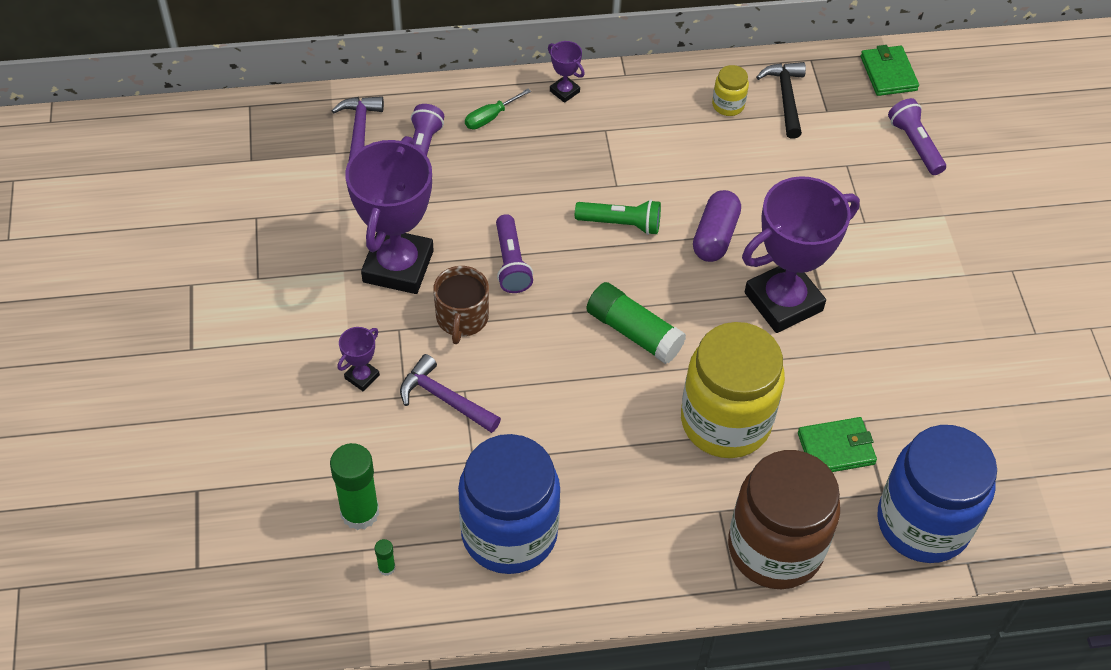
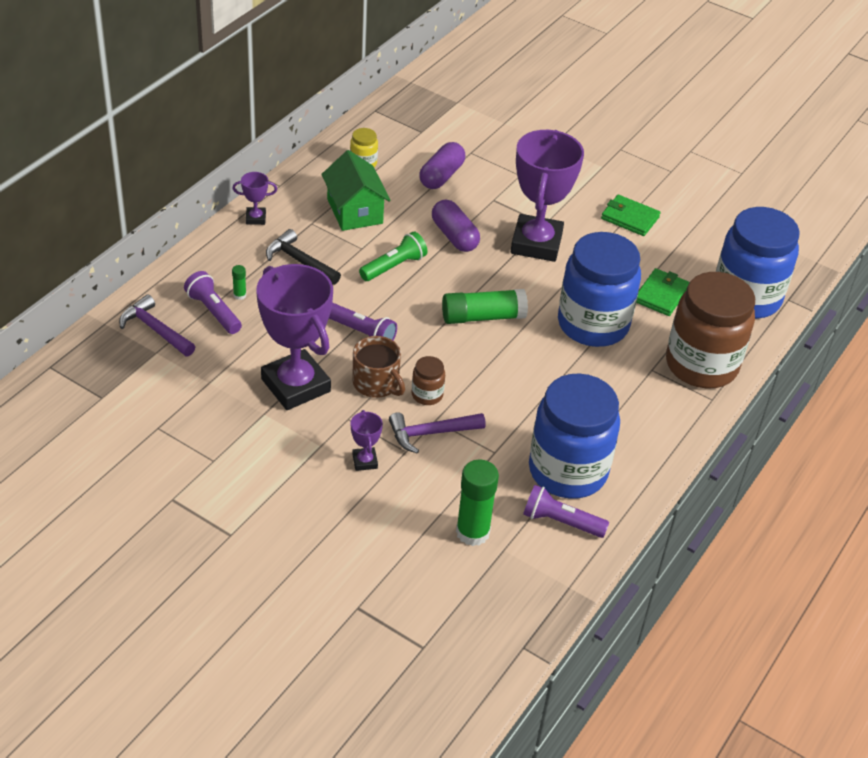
camera: 50 degrees left, 10 degrees down
(386, 568) = (530, 546): green glue stick -> green glue stick (239, 295)
(488, 363) = (427, 395): none -> brown jar
(490, 117) = (230, 263): green screwdriver -> none
(657, 146) = (354, 211): none -> green house
(725, 422) = (593, 324): yellow jar -> blue jar
(784, 169) = (441, 176): none -> purple capsule
(786, 98) = (390, 139): black hammer -> black hammer (300, 261)
(888, 73) = (426, 92): green wallet -> green wallet (630, 218)
(915, 144) = (490, 119): purple flashlight -> purple flashlight (561, 522)

